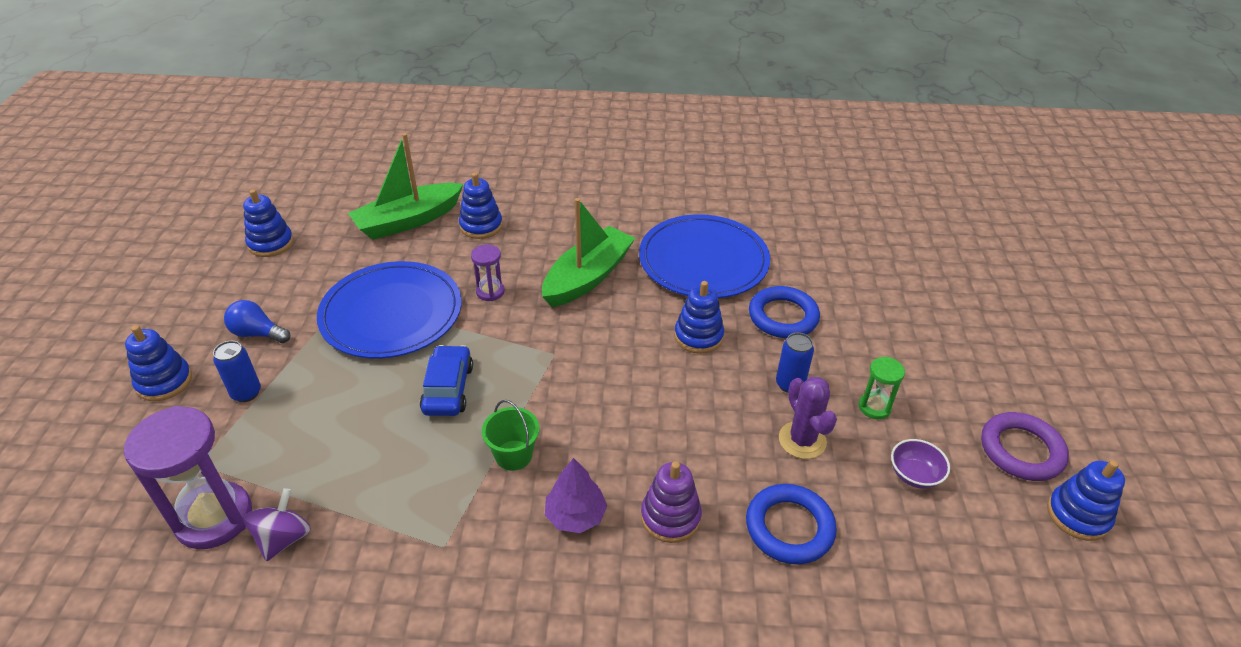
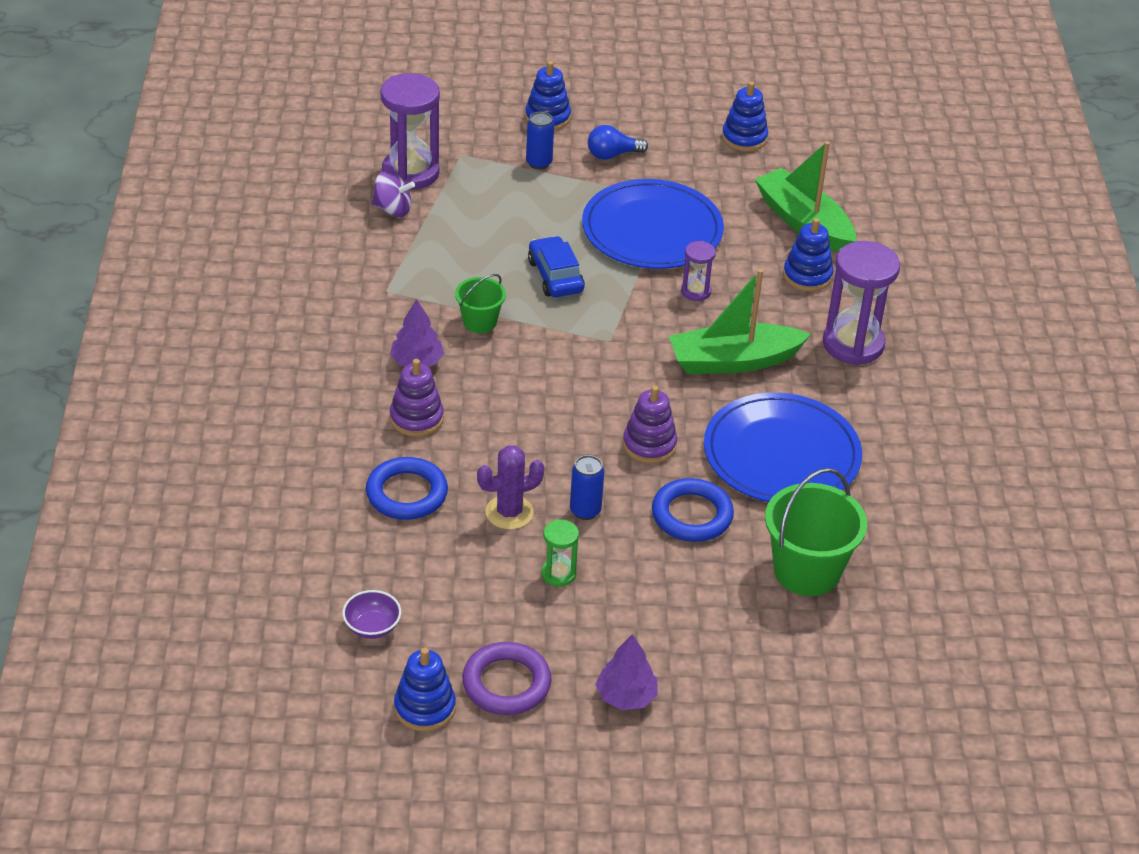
camera: 85 degrees right, 0 degrees up
(257, 334) = (612, 155): blue light bulb -> blue light bulb turned 120 degrees counterclockwise
(448, 389) = (555, 276): blue car -> blue car turned 105 degrees counterclockwise
(571, 211) = (853, 344): none -> purple hourglass
(588, 277) = (733, 361): green boat -> green boat turned 135 degrees clockwise
(698, 336) = (649, 445): blue stacking toy -> purple stacking toy
(832, 260) = (806, 571): none -> green bucket
(914, 475) = (470, 590): purple bowl -> purple bowl (372, 627)
(1002, 371) = (626, 696): none -> purple tree

